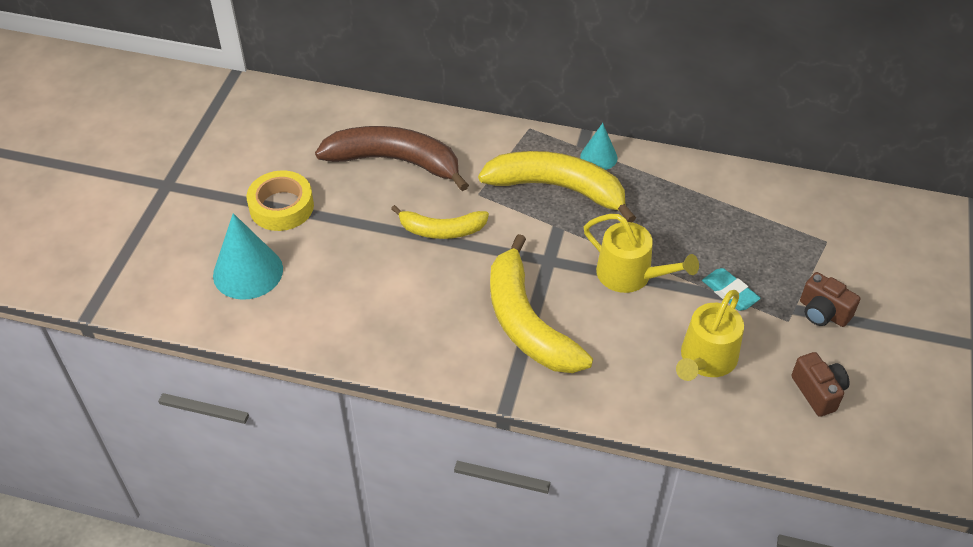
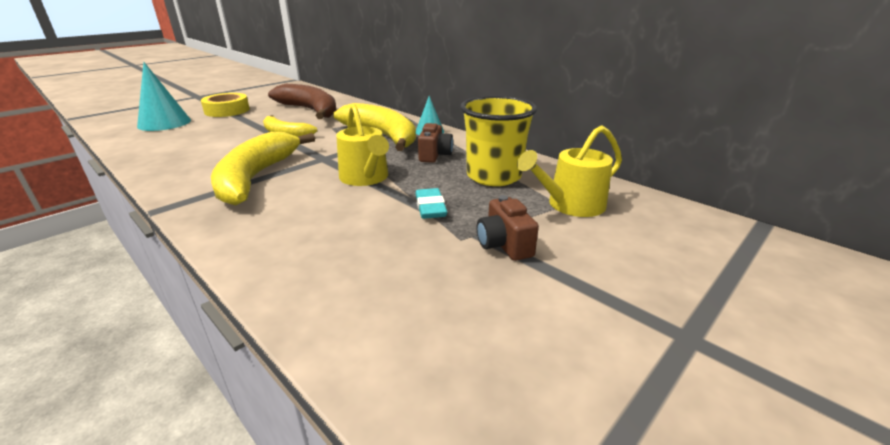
camera: 30 degrees right, 20 degrees down
(706, 359) = (347, 237): yellow watering can -> yellow watering can (570, 205)
(739, 220) = (494, 176): none -> yellow cup
(818, 392) = (422, 300): brown camera -> brown camera (434, 155)

